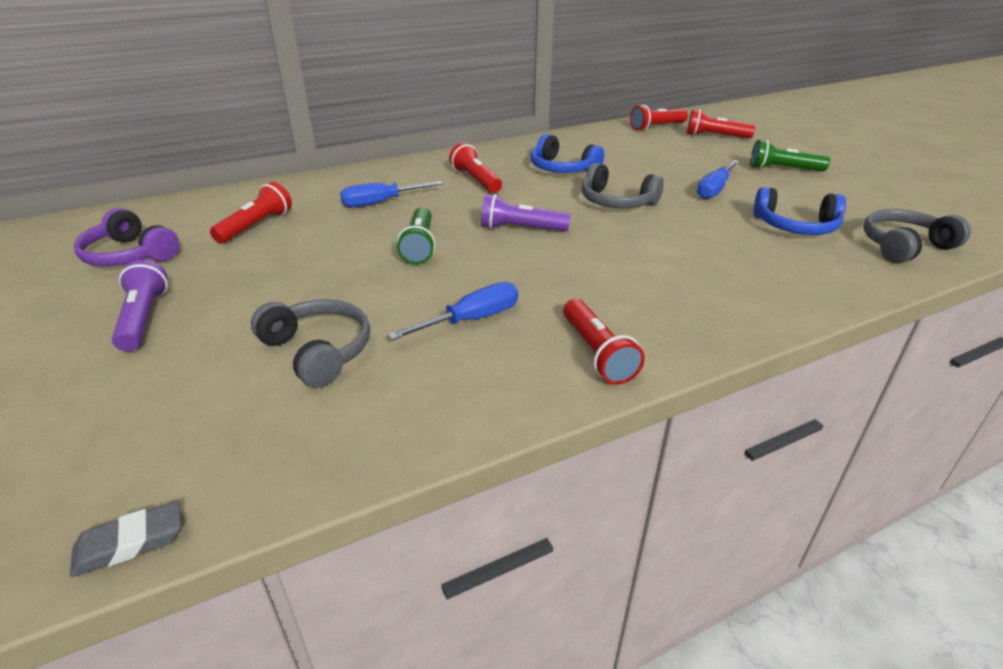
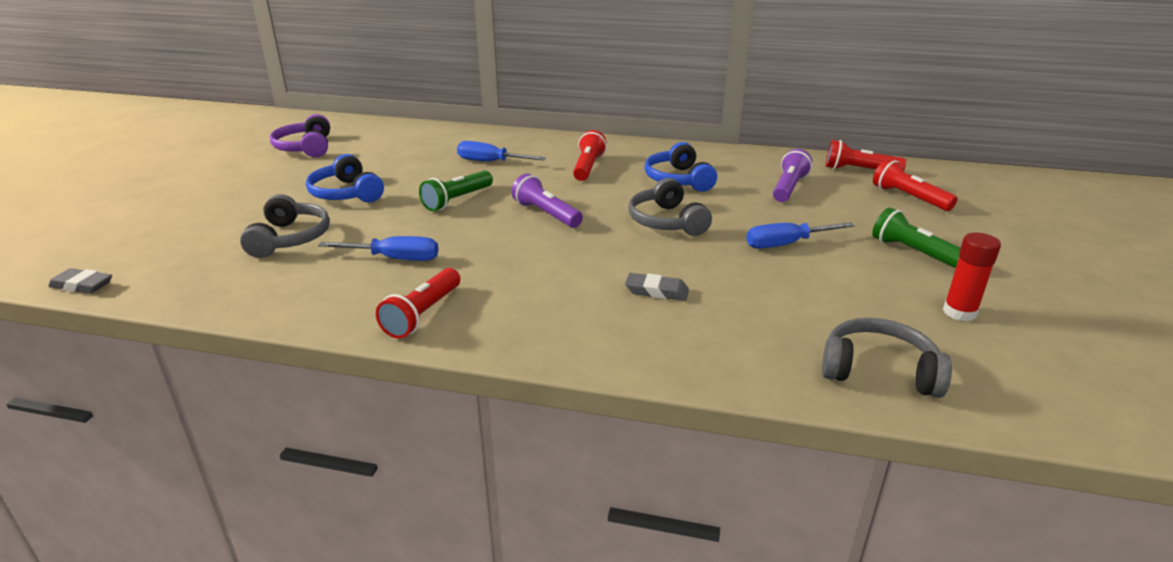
camera: 40 degrees right, 5 degrees down
(143, 318) = (253, 186): purple flashlight -> purple flashlight (788, 188)
(256, 226) = (392, 152): red flashlight -> none
(711, 253) = (656, 291): none -> grey eraser
(795, 226) = (795, 305): blue headphones -> blue headphones (346, 193)
(867, 196) = (959, 312): none -> red glue stick

